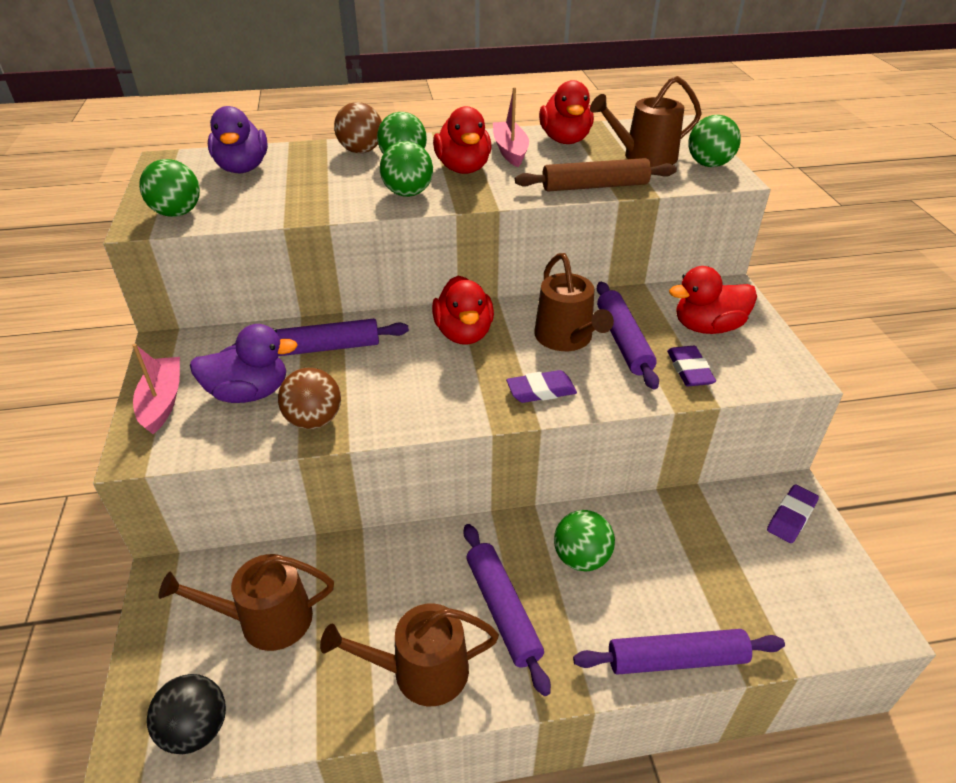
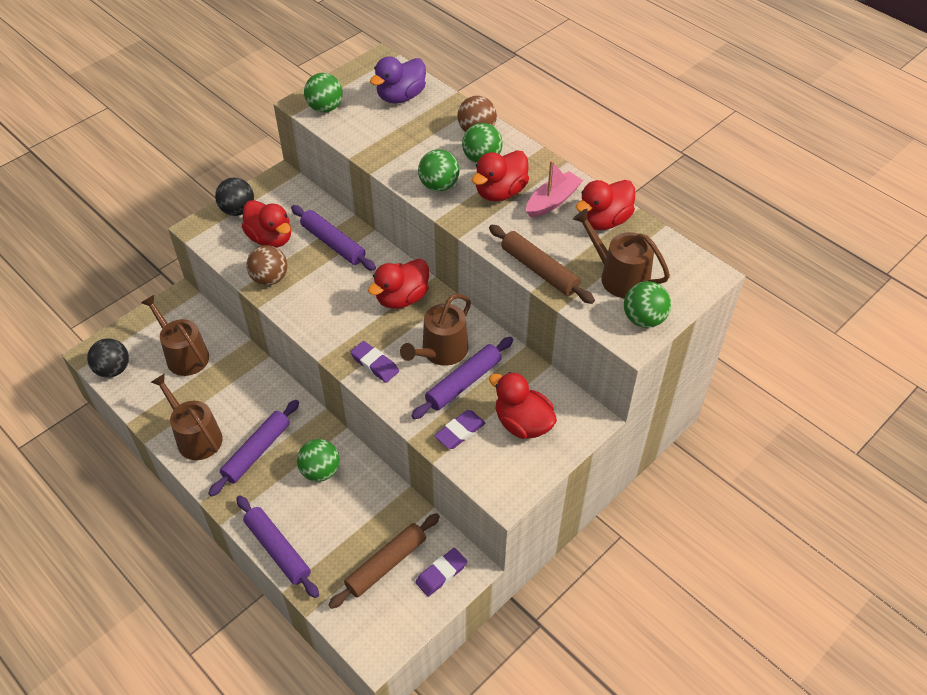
camera: 55 degrees right, 10 degrees up
(162, 401) = (238, 210): pink boat -> black ball
(249, 393) = (270, 238): purple duck -> red duck
(755, 558) = (386, 564): none -> brown rolling pin
(791, 516) = (441, 573): purple eraser -> purple eraser turned 45 degrees counterclockwise

